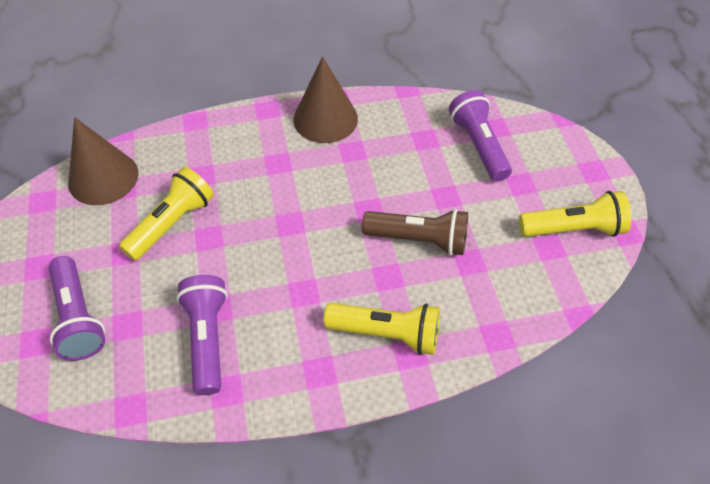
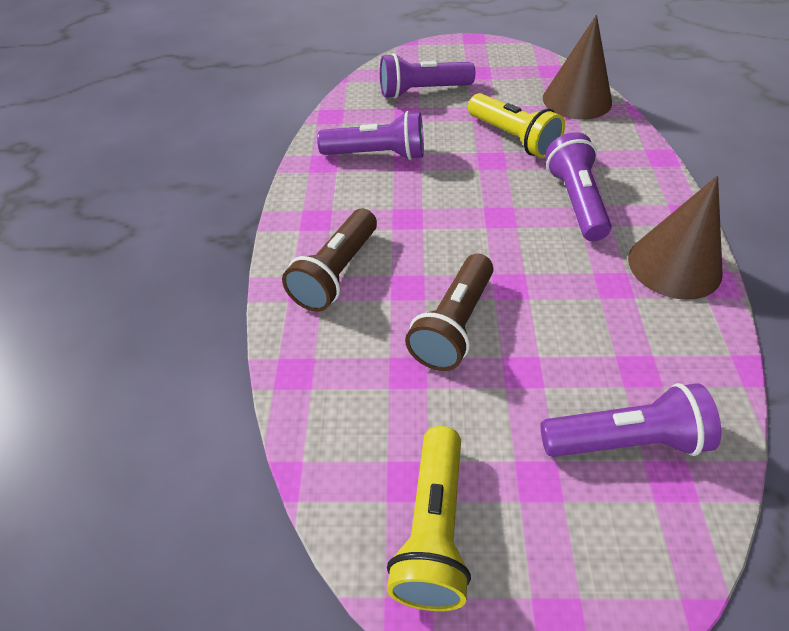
camera: 105 degrees right, 5 degrees down
(262, 174) = (576, 201): none -> purple flashlight
(387, 333) = (336, 273): yellow flashlight -> brown flashlight

